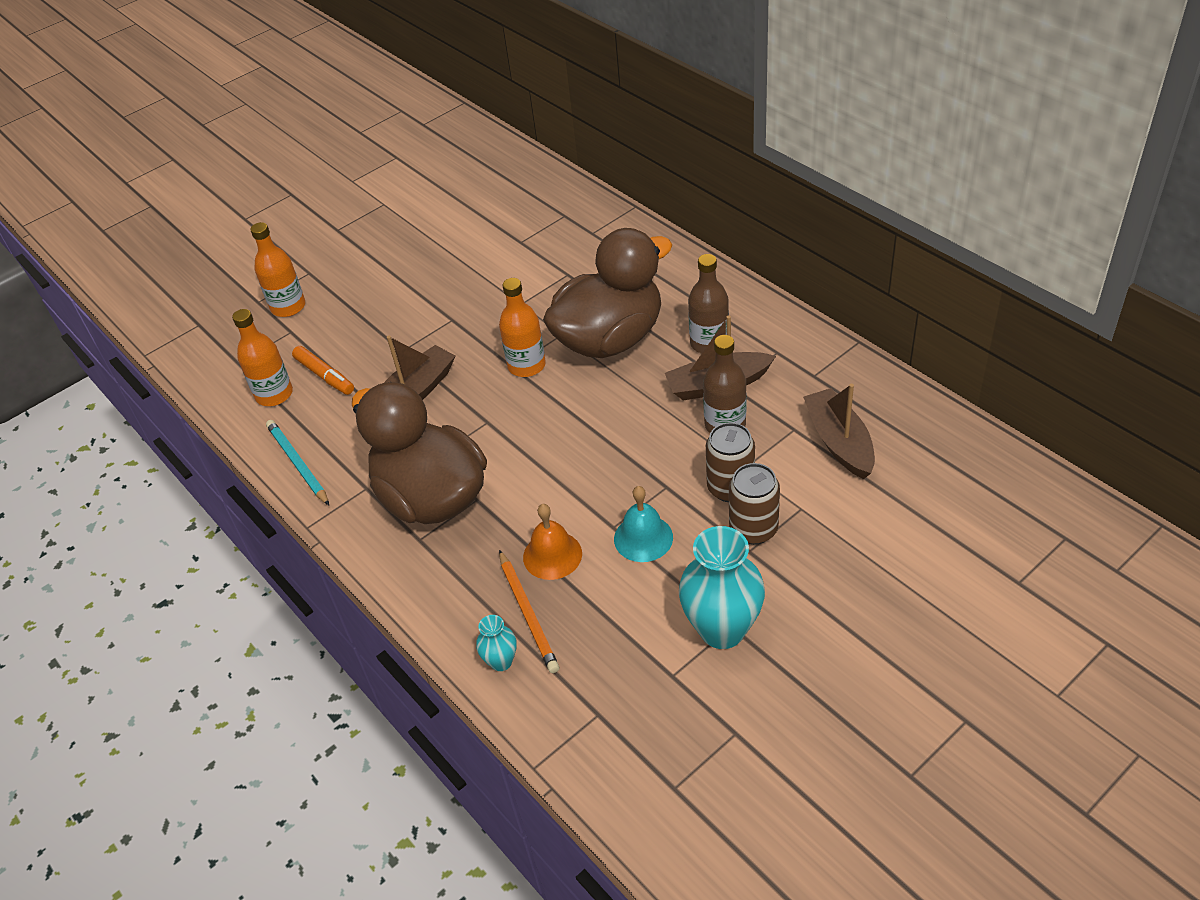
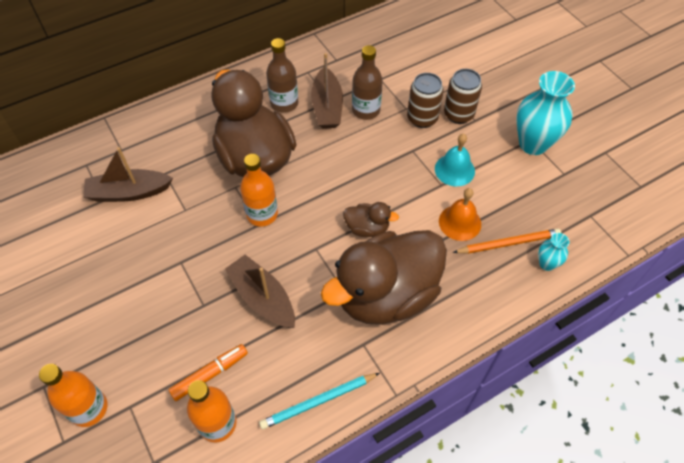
camera: 85 degrees left, 10 degrees up
(525, 462) = (367, 228): none -> brown duck
(839, 442) = (397, 61): brown boat -> brown boat (129, 192)

